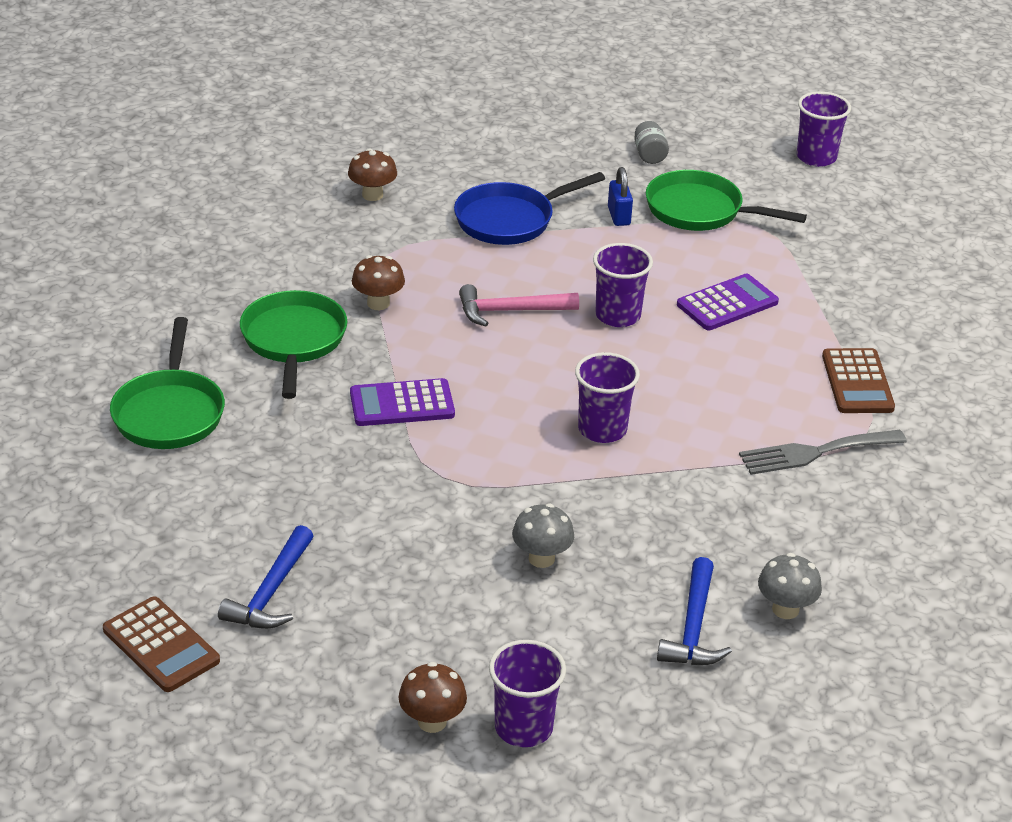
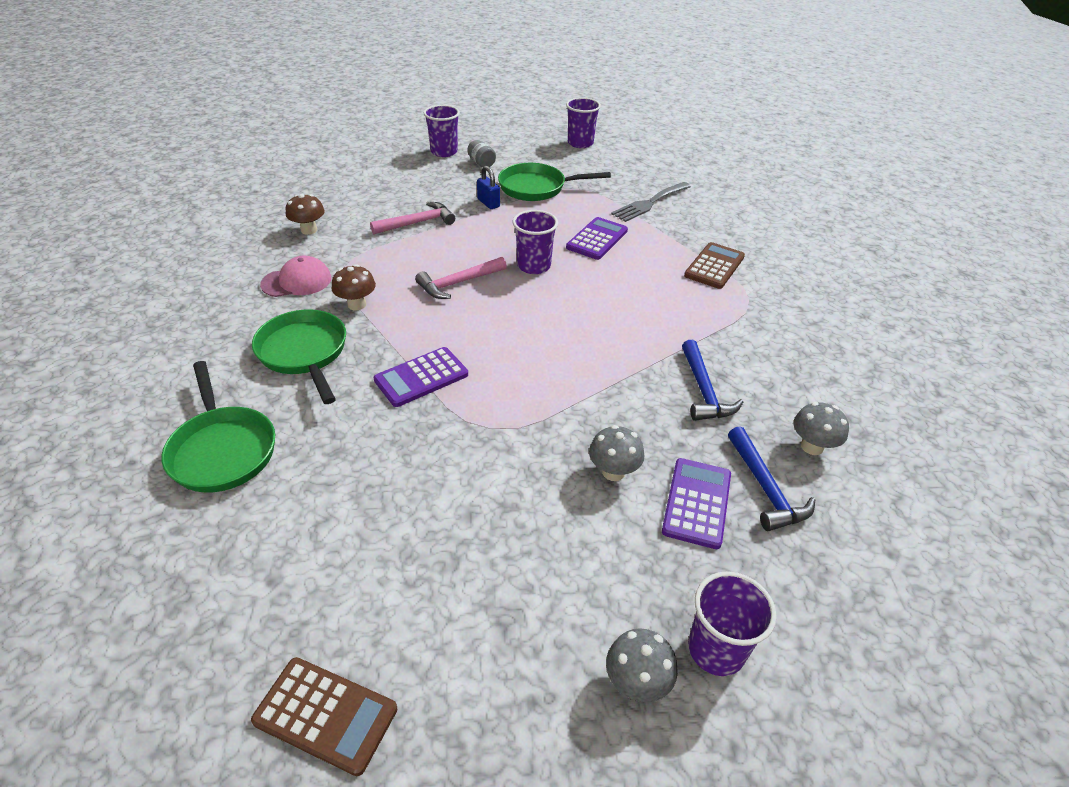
camera: 25 degrees left, 5 degrees up
(271, 592) = (407, 600): blue hammer -> blue hammer (704, 390)
(326, 257) = (297, 281): none -> pink cap
(432, 721) = (636, 682): brown mushroom -> grey mushroom
(510, 220) = (417, 223): blue pan -> pink hammer
(602, 429) = (582, 349): purple cup -> purple cup (444, 152)
(607, 614) = (697, 503): none -> purple calculator
(815, 452) = (730, 321): grey fork -> grey fork (649, 203)
(857, 382) = (714, 266): brown calculator -> brown calculator turned 120 degrees counterclockwise

